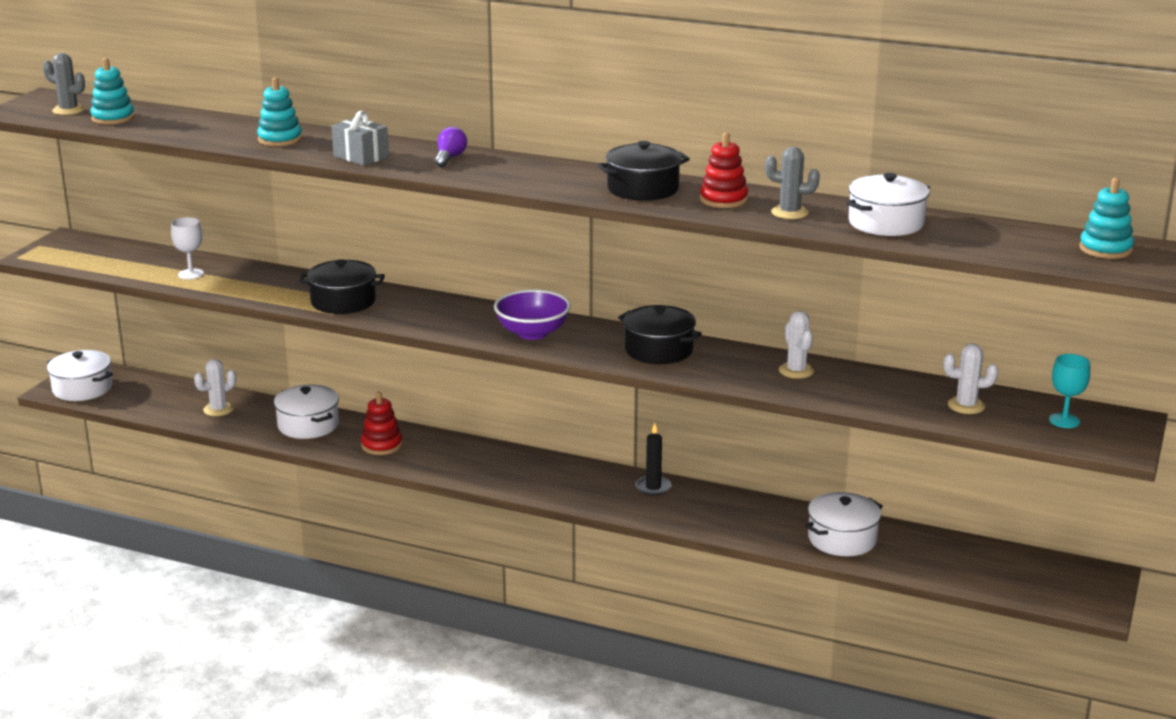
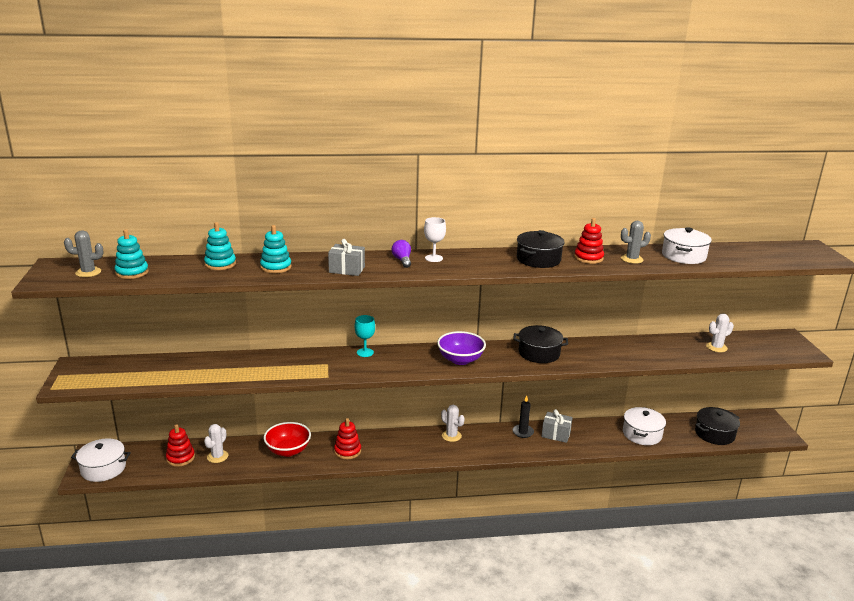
camera: 30 degrees left, 0 degrees up
(175, 400) = (180, 458): none -> red stacking toy
(191, 274) = (199, 371): white goblet -> white goblet (434, 258)
(308, 425) = (288, 450): white pot -> red bowl
(343, 301) = (324, 367): black pot -> black pot (714, 434)
(700, 503) = (556, 434): none -> grey gift
(796, 371) = (619, 348): white cactus -> white cactus (451, 436)
(1064, 421) = (764, 344): turquoise goblet -> turquoise goblet (365, 352)
(1105, 249) = (793, 250): turquoise stacking toy -> turquoise stacking toy (220, 264)

